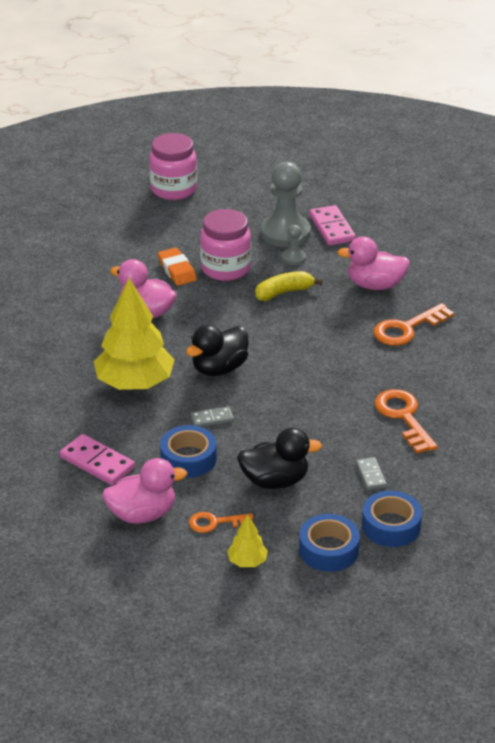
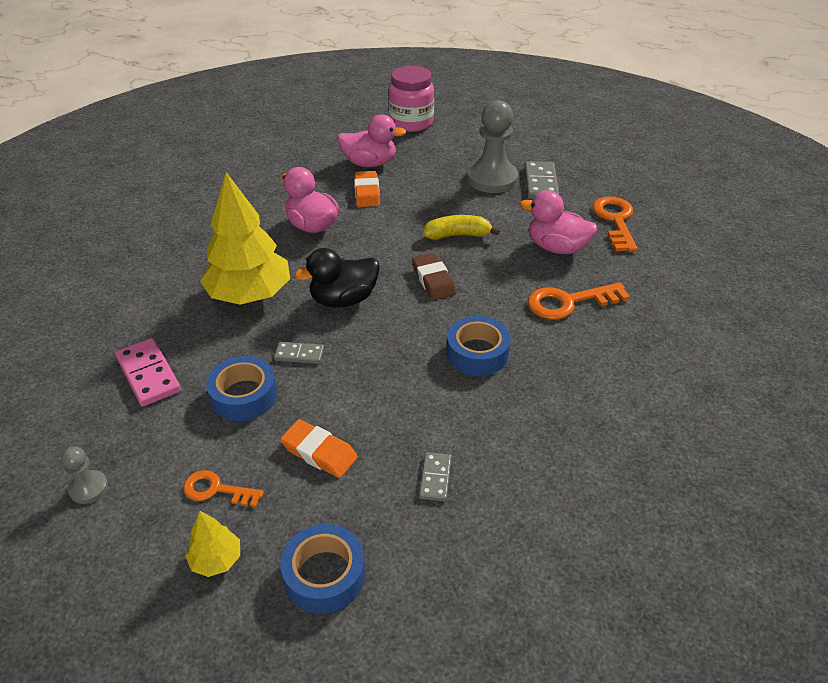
camera: 20 degrees right, 5 degrees up
(142, 514) = (147, 453): pink duck -> pink duck (369, 163)
(225, 268) = (414, 200): pink jar -> none
(275, 481) = (319, 452): black duck -> orange eraser
(285, 336) = (433, 280): none -> brown eraser
(293, 258) = (486, 204): grey pawn -> grey pawn (88, 488)
(332, 228) = (540, 183): pink domino -> grey domino
(391, 526) = (422, 562): blue tape -> blue tape (477, 353)
(403, 417) = (514, 409): orange key -> orange key (615, 220)

